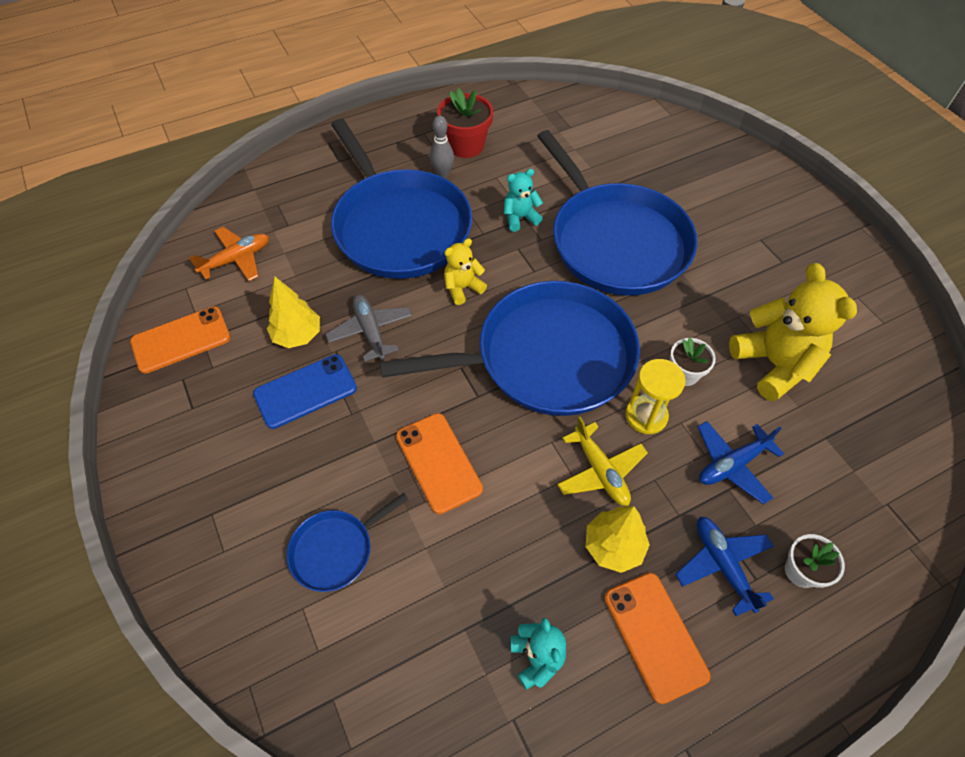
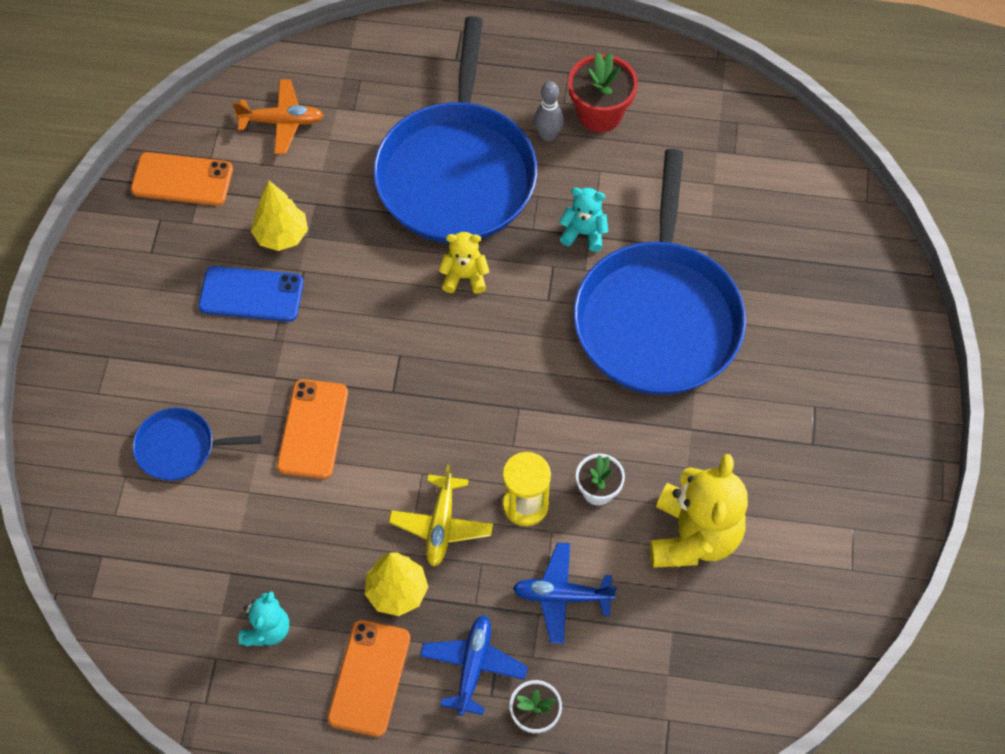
camera: 35 degrees right, 5 degrees up
(370, 331) = (347, 270): grey plane -> none
(546, 357) = (484, 394): blue pan -> none

